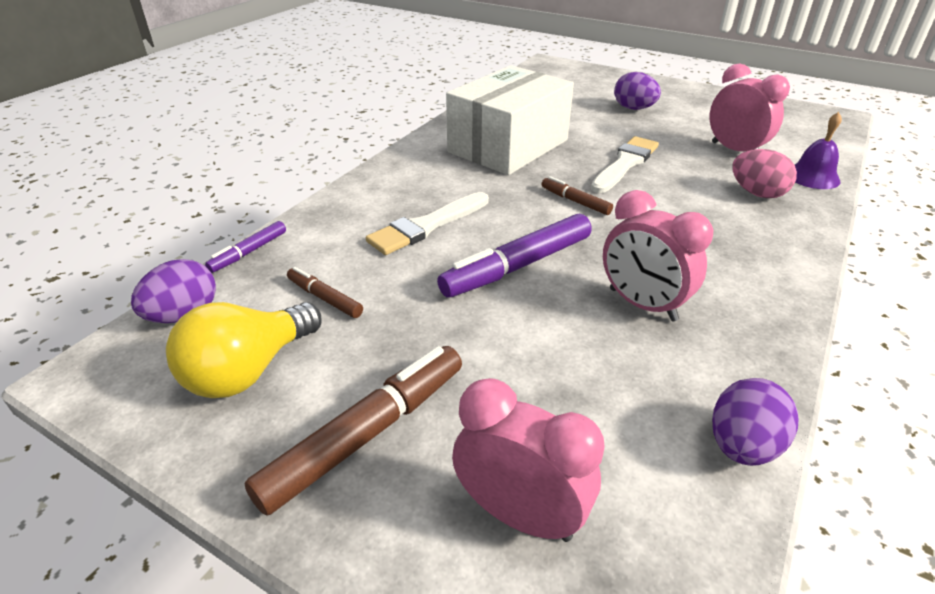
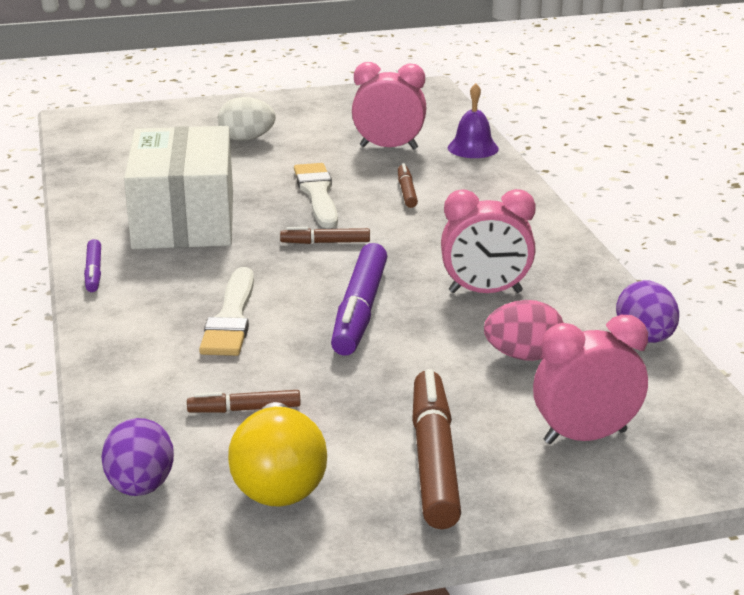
camera: 45 degrees left, 10 degrees down
(249, 252) = (99, 417): purple marker -> purple marker (94, 272)
(633, 108) = (246, 139): purple egg -> white egg
(699, 189) = (406, 192): none -> brown marker
(757, 193) = (452, 177): pink egg -> pink egg (523, 356)

